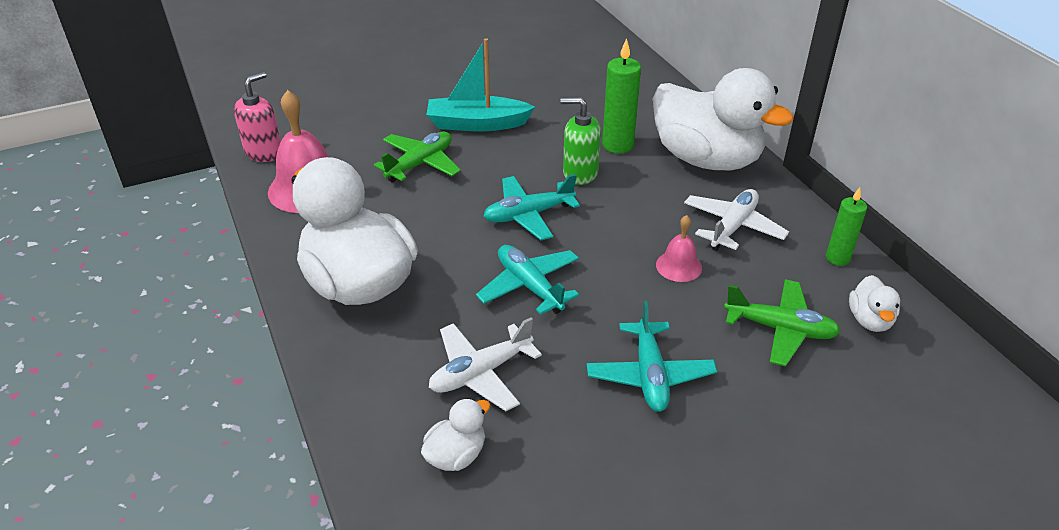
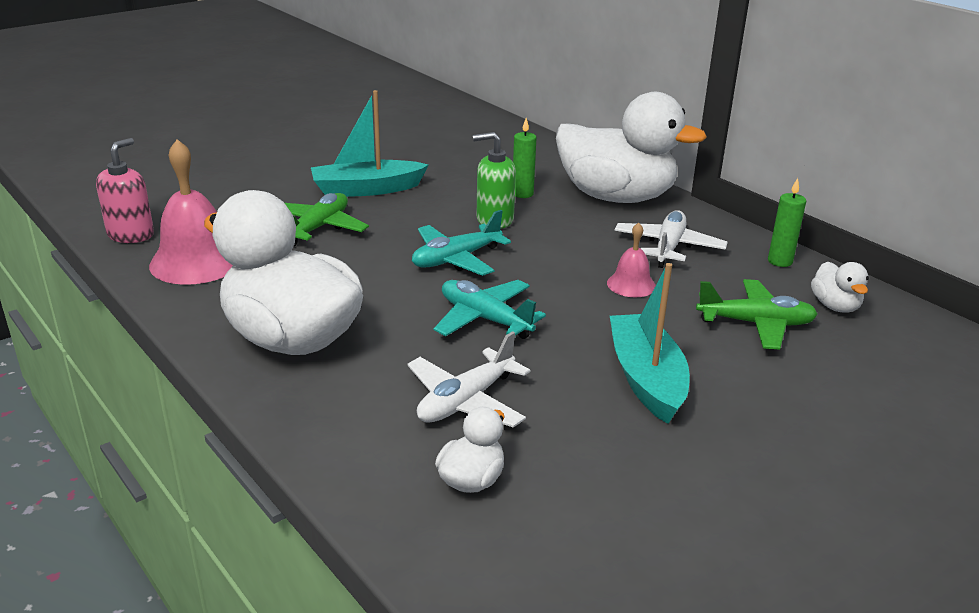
camera: 15 degrees left, 10 degrees down
(617, 145) = (522, 194): green candle -> green candle, size x0.65
(649, 375) = (646, 378): turquoise plane -> turquoise boat

